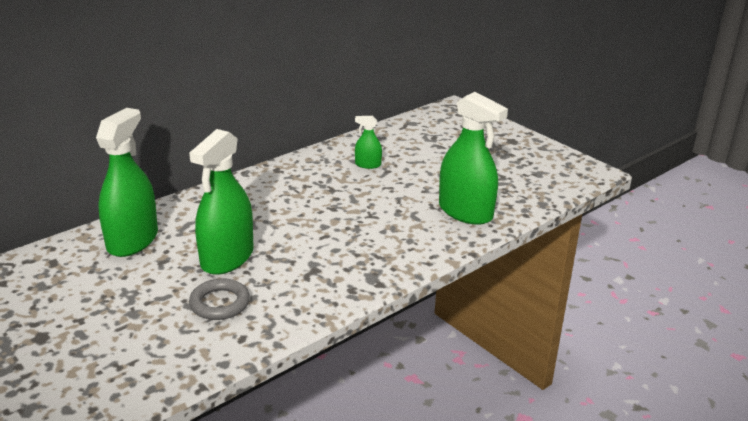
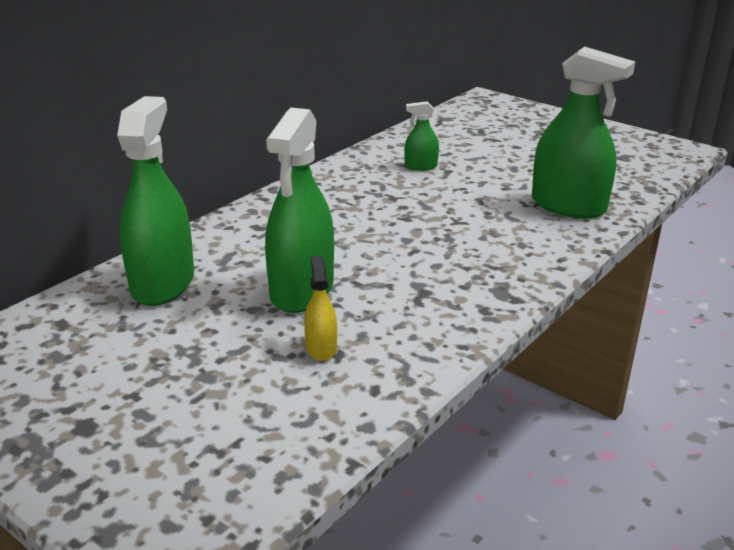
camera: 10 degrees left, 0 degrees up
(220, 303) = (321, 348): grey ring -> yellow spray bottle

